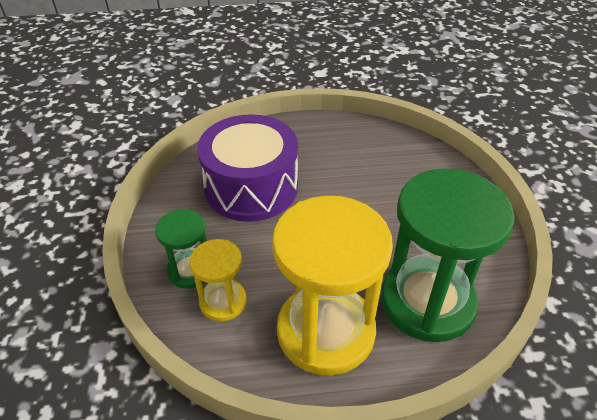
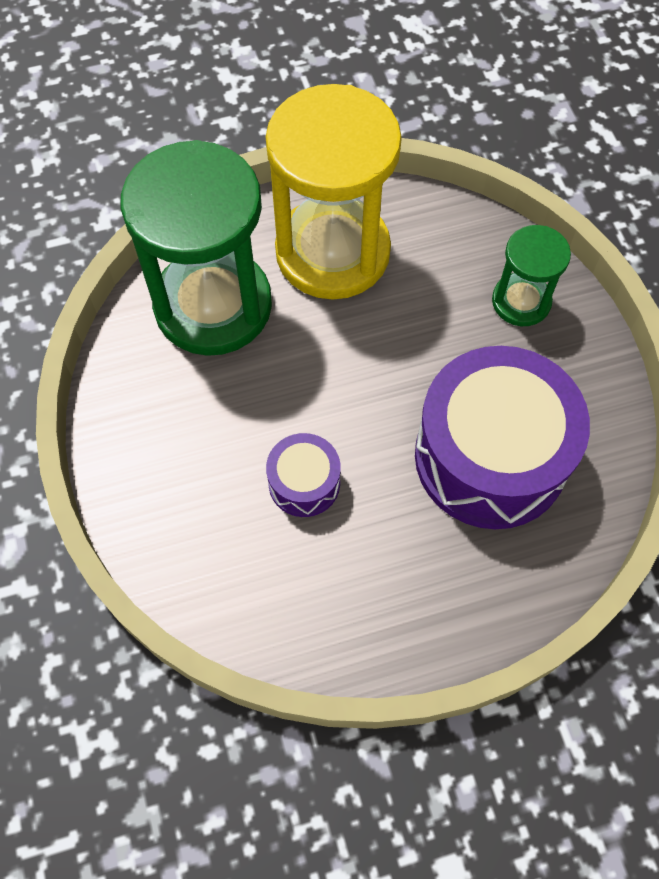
camera: 170 degrees right, 20 degrees up
(223, 301) = (463, 268): yellow hourglass -> none
(366, 189) = (304, 483): none -> purple drum

